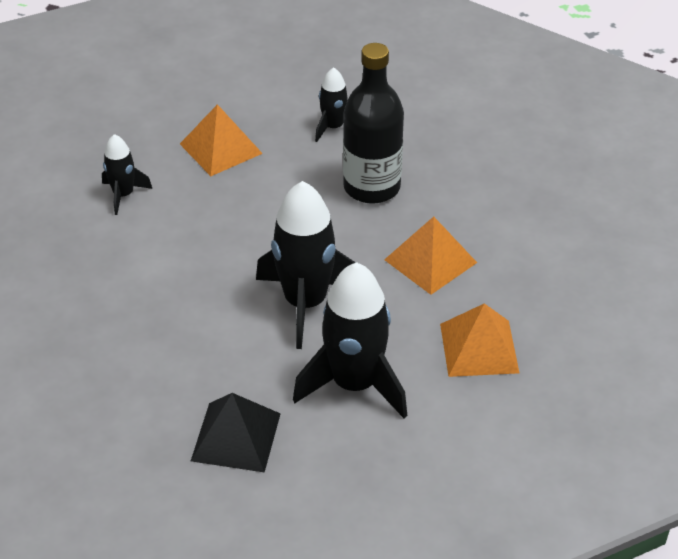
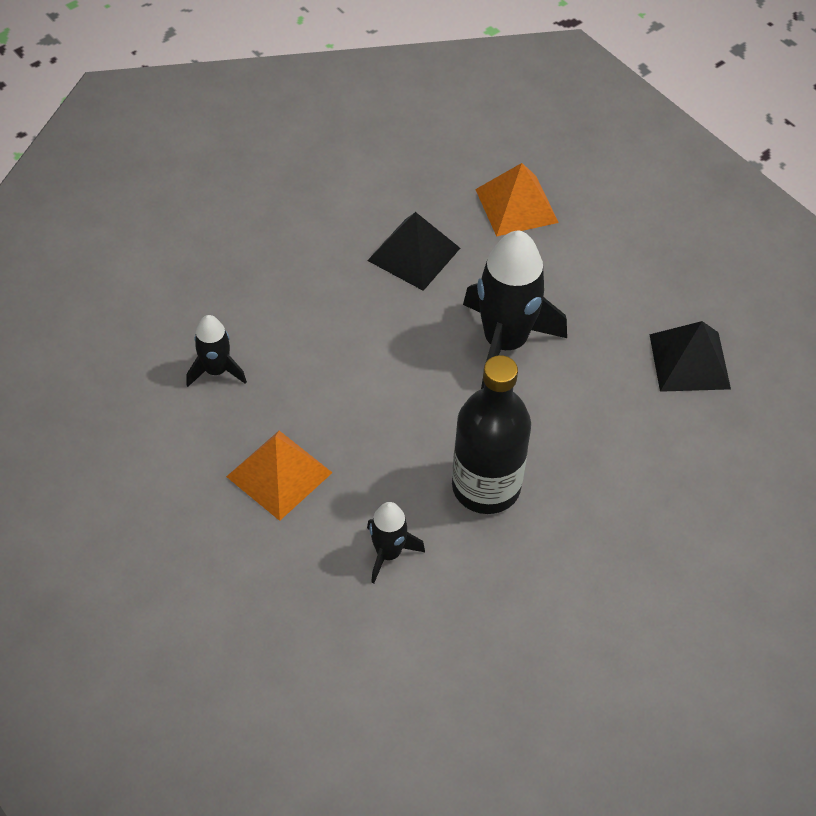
camera: 105 degrees left, 10 degrees up
(354, 384) = (593, 286): black rocket -> none
(371, 187) = (314, 318): black bottle -> black bottle (486, 487)
(430, 261) = (414, 254): orange pyramid -> black pyramid

